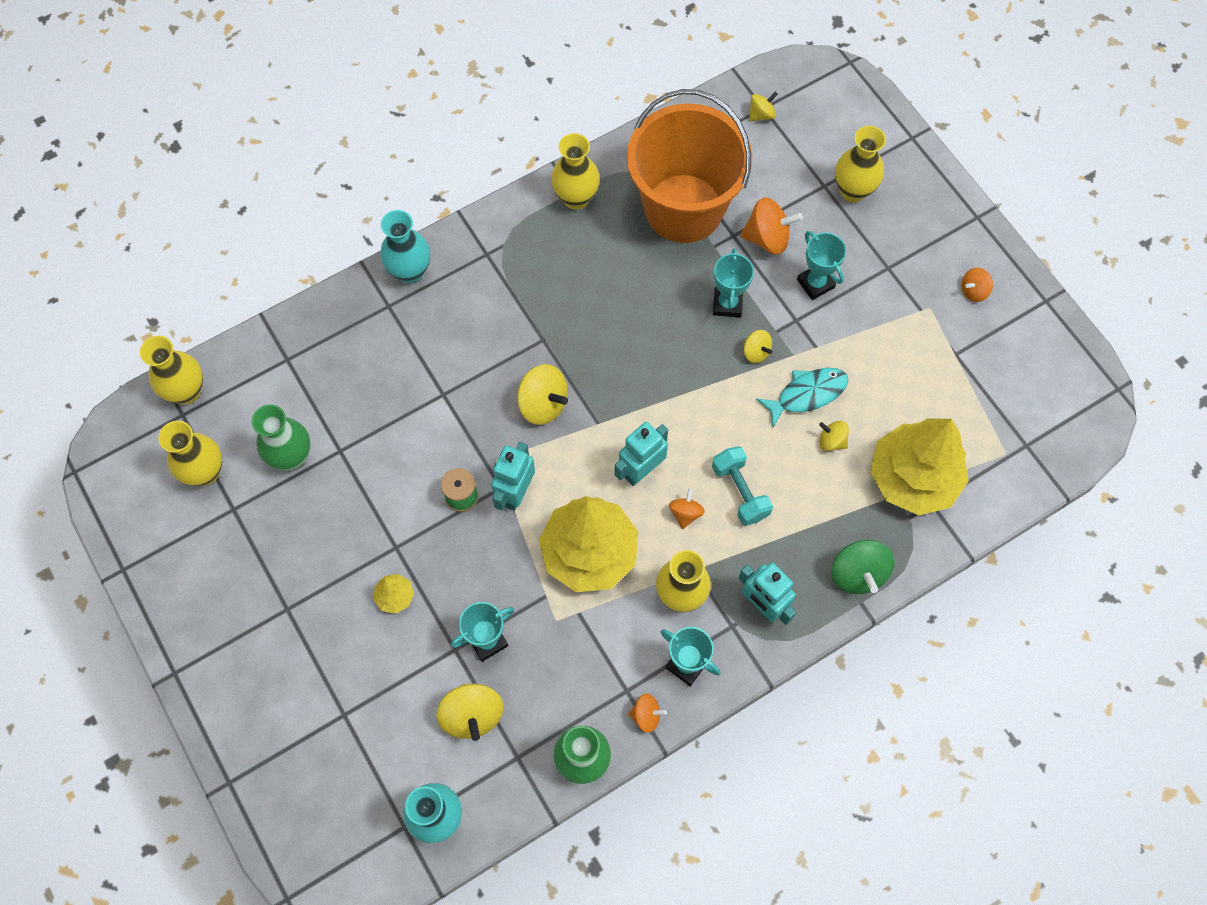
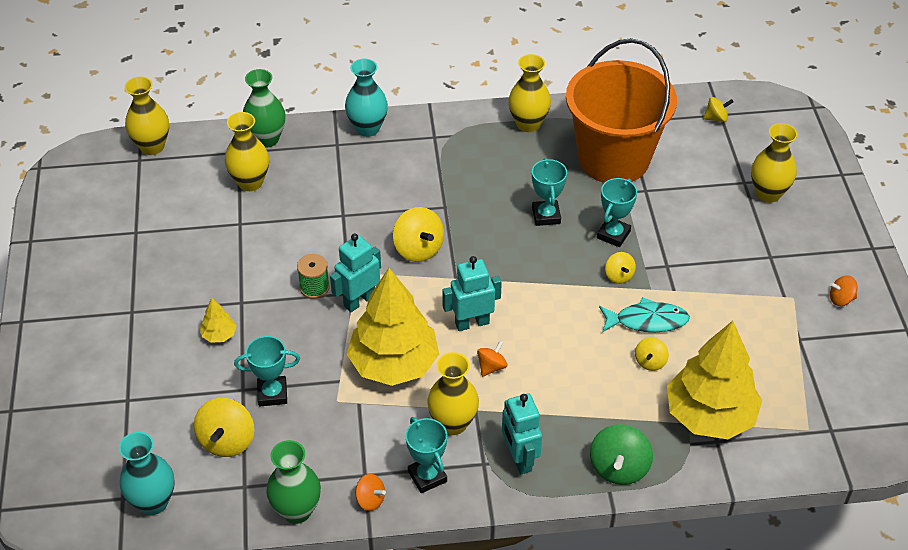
camera: 25 degrees right, 20 degrees down
(205, 472) = (131, 201): yellow vase -> yellow vase (250, 182)
(292, 457) = (201, 214): green vase -> green vase (267, 139)
(740, 491) = (548, 369): turquoise dumbbell -> none
(767, 238) = (674, 201): orange spinning top -> none
(815, 283) = (698, 246): turquoise trophy -> turquoise trophy (546, 216)
(831, 441) = (650, 362): yellow spinning top -> yellow spinning top turned 120 degrees counterclockwise

